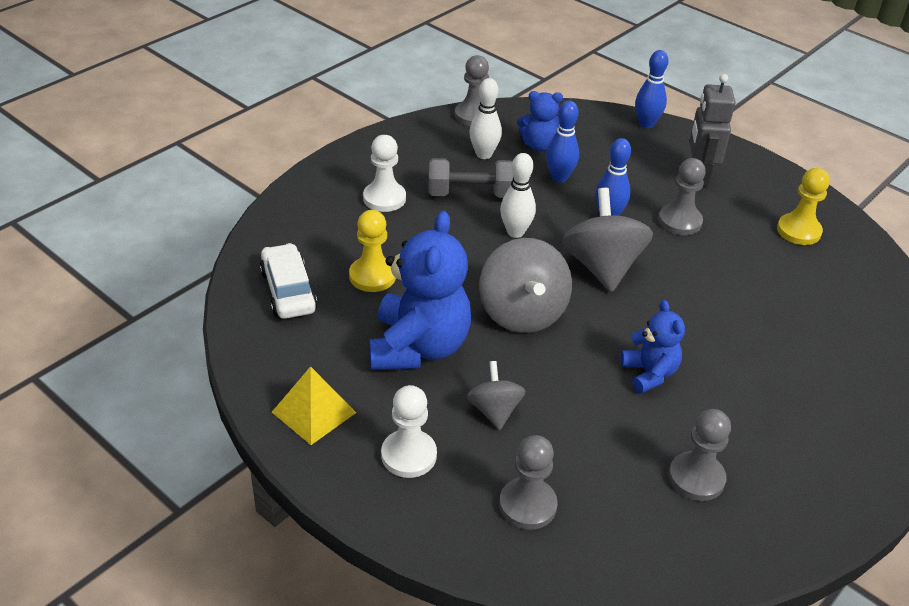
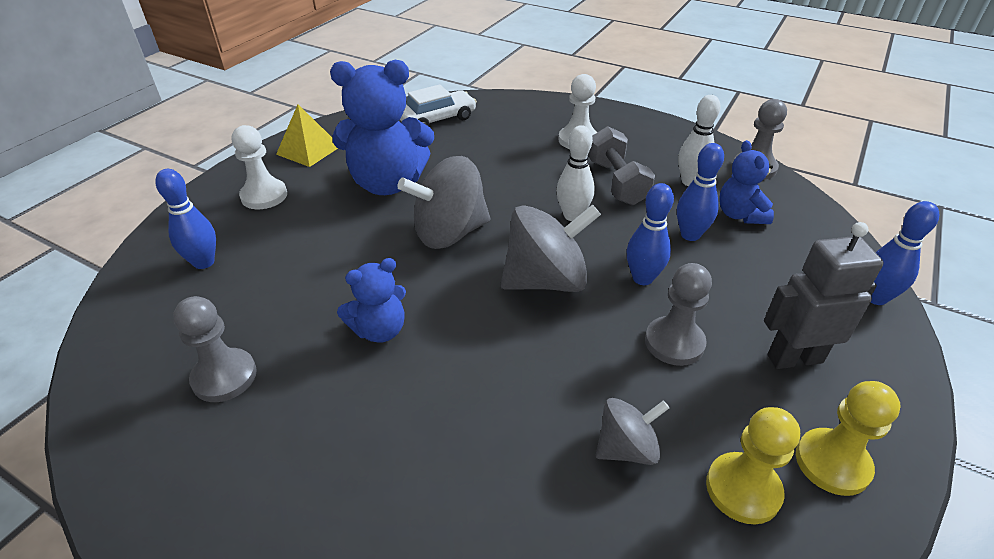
camera: 80 degrees right, 0 degrees up
(372, 276) = (469, 150): yellow pawn -> yellow pawn (832, 463)
(494, 411) = (315, 232): grey spinning top -> grey spinning top (626, 448)
(527, 505) = (204, 262): grey pawn -> blue bowling pin

